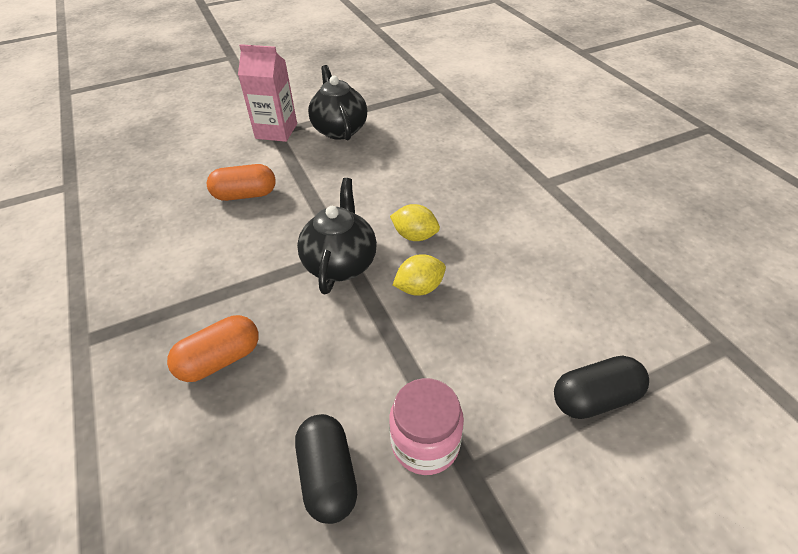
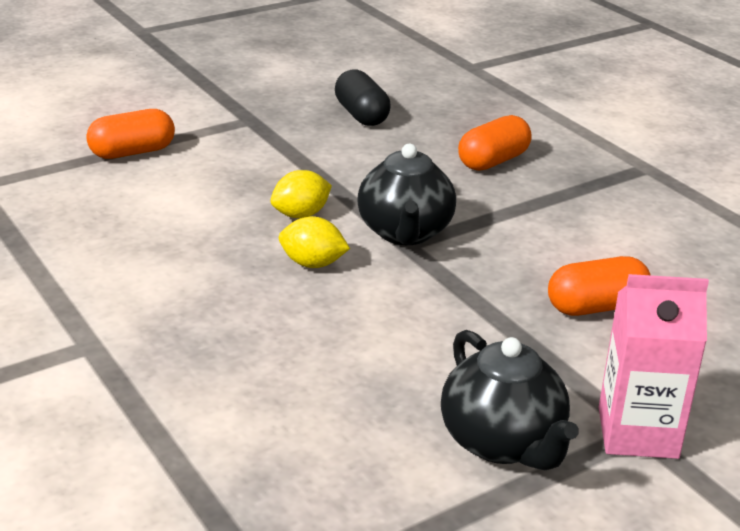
camera: 170 degrees right, 15 degrees down
(425, 443) = (287, 129): pink jar -> none
(595, 398) = (132, 152): black capsule -> orange capsule

